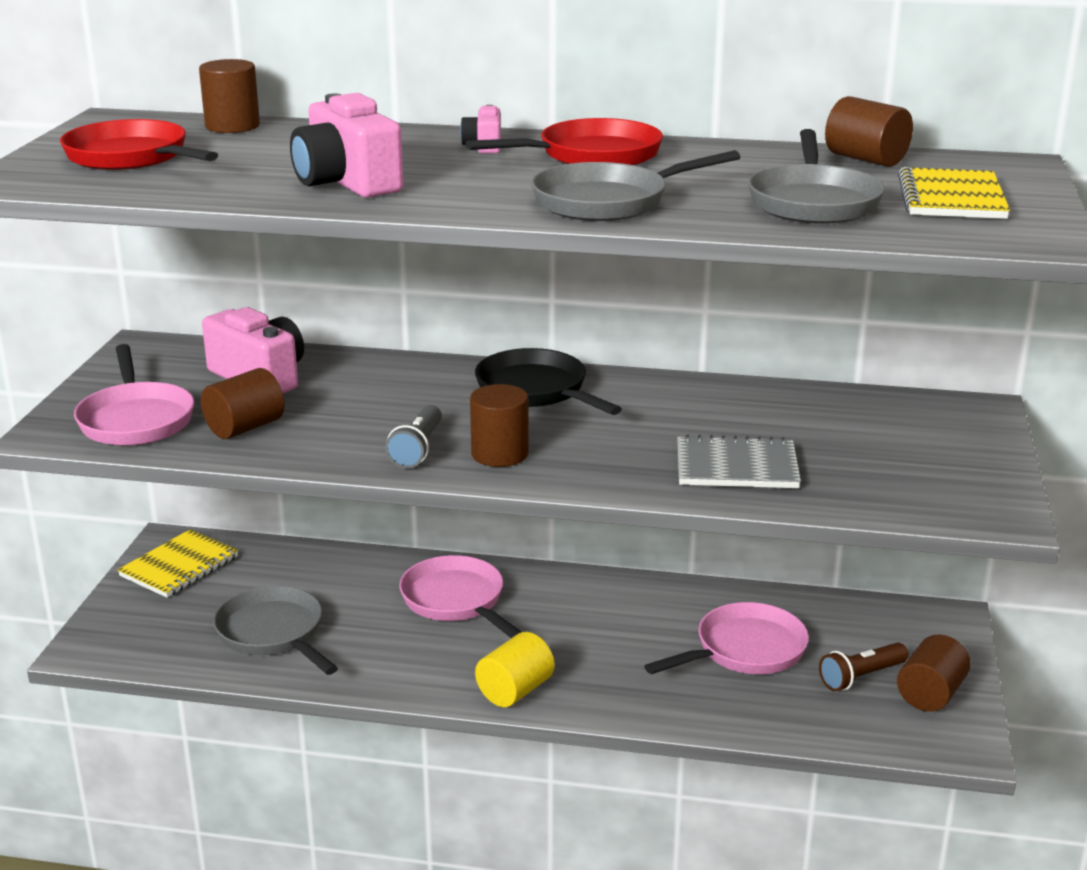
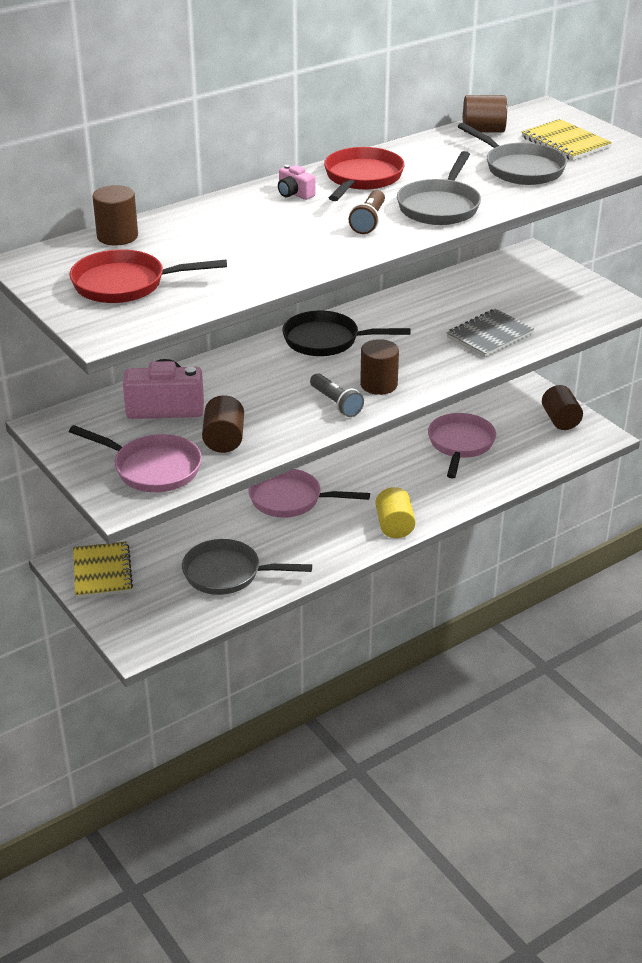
camera: 45 degrees left, 10 degrees up
(347, 183) = (292, 249): pink camera -> none
(861, 677) = (524, 428): brown flashlight -> brown flashlight (368, 221)

